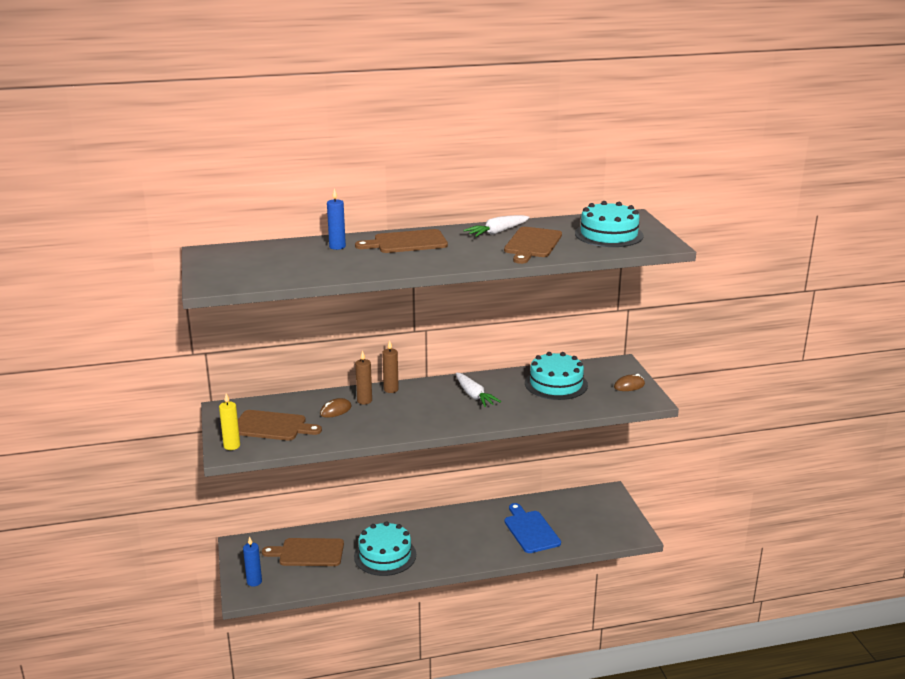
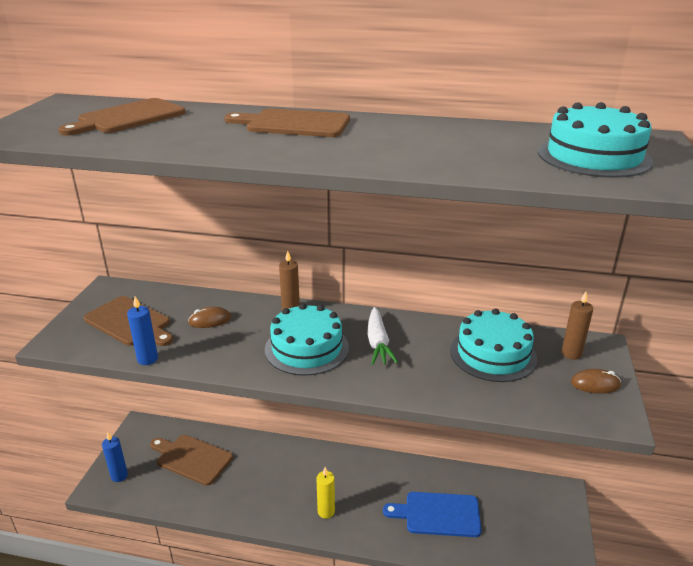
camera: 25 degrees right, 5 degrees up
(232, 446) = (68, 335): yellow candle -> yellow candle (326, 511)
(337, 247) = (206, 116): blue candle -> blue candle (147, 359)
(364, 401) = (250, 316): brown candle -> brown candle (571, 354)
(385, 555) = (261, 490): turquoise cake -> turquoise cake (307, 348)
(497, 232) = (426, 130): white carrot -> none
(530, 530) = (438, 514): blue cutting board -> blue cutting board turned 90 degrees counterclockwise
(532, 244) = (459, 151): brown cutting board -> brown cutting board (128, 117)

